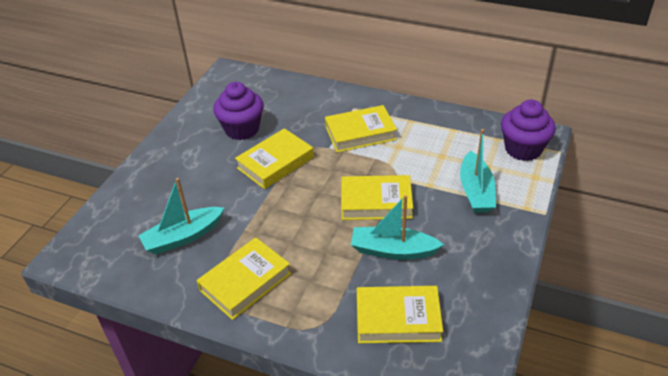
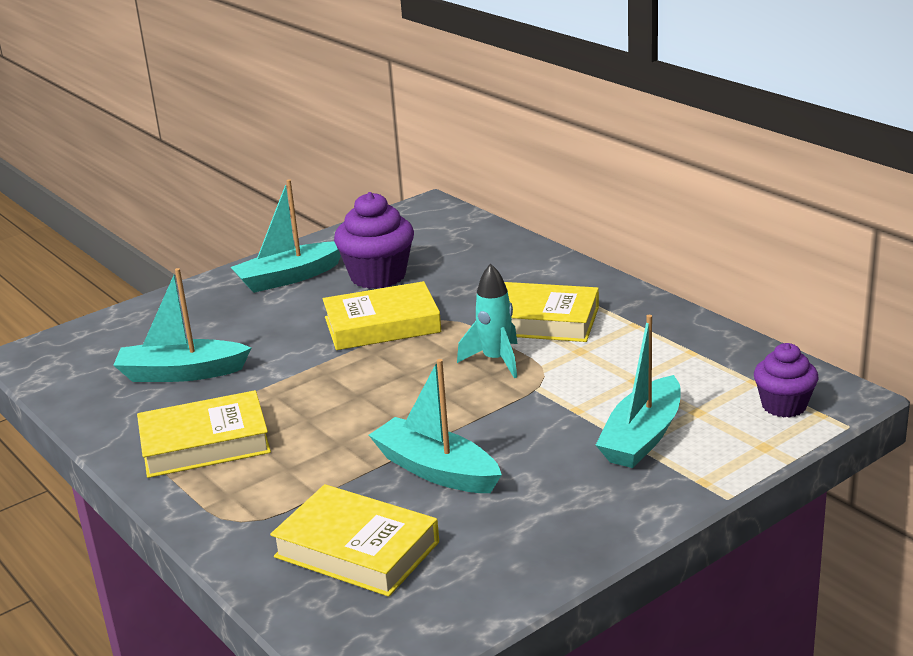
camera: 30 degrees right, 15 degrees down
(188, 146) = (289, 277): none -> turquoise boat
(360, 167) = (496, 361): none -> turquoise rocket
(376, 202) = (473, 407): yellow book -> none
(523, 149) = (784, 406): purple cupcake -> purple cupcake, size x0.64

